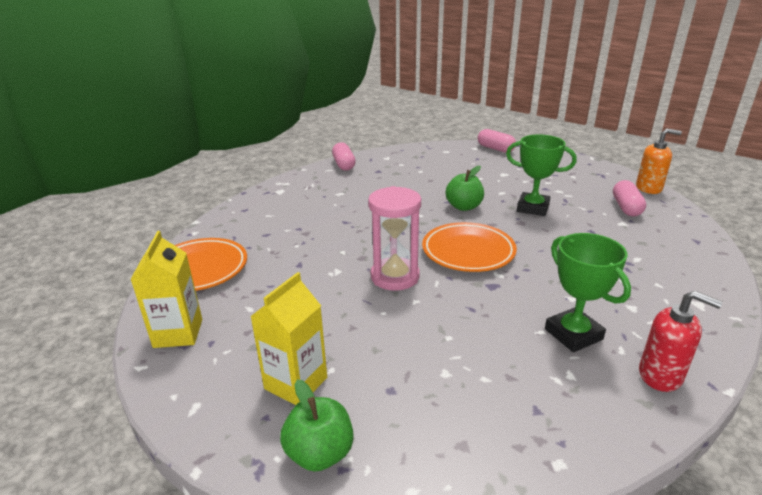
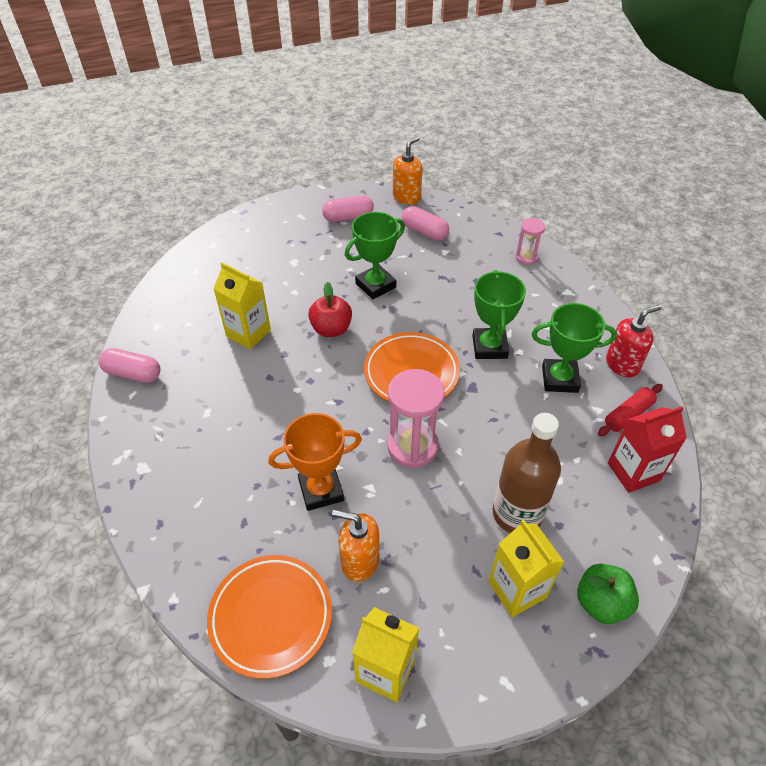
camera: 60 degrees left, 20 degrees up
(267, 289) = (359, 561): none -> orange soap dispenser
(316, 252) = (321, 490): none -> orange trophy
(380, 357) = (517, 513): none -> brown bottle
(419, 182) = (248, 333): none -> yellow carton
(464, 207) = (331, 329): green apple -> red apple
(495, 149) = (232, 232): pink capsule -> pink capsule (348, 217)
(517, 431) = (633, 472): none -> red carton
(551, 280) = (489, 347): none -> green trophy
(594, 402) = (628, 414): none -> red rolling pin
(696, 264) = (526, 257): none -> pink hourglass

